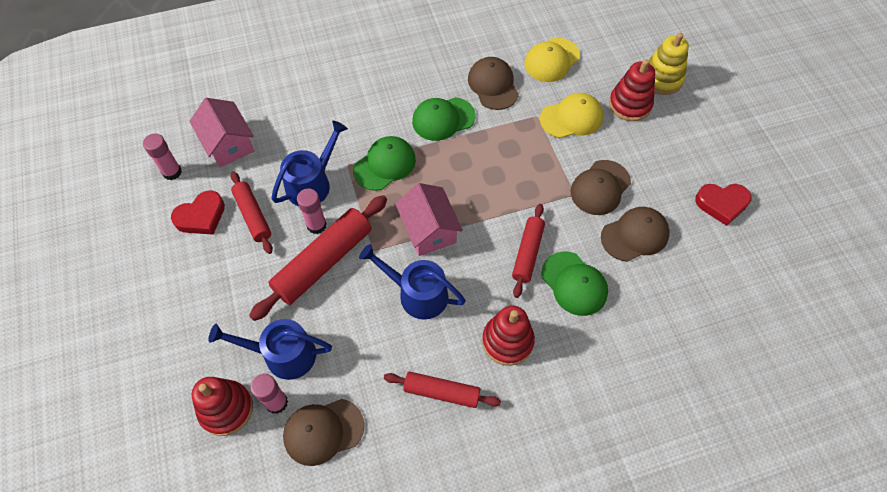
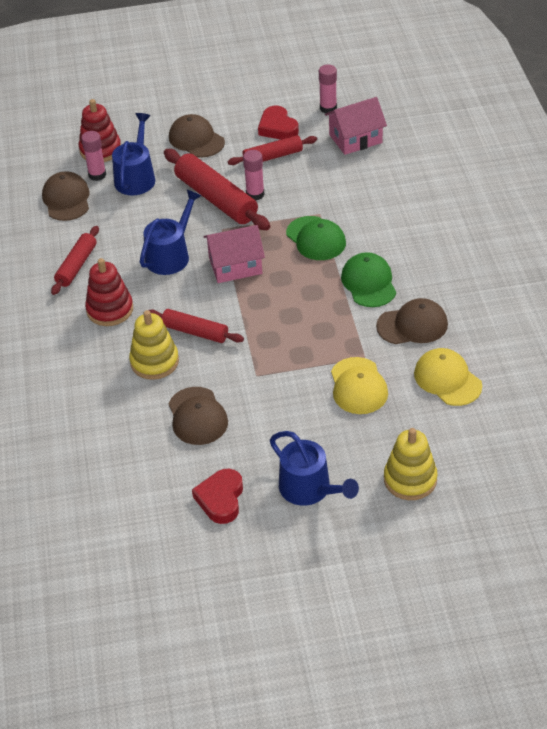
camera: 100 degrees right, 15 degrees down
(312, 183) = (301, 191): blue watering can -> blue watering can (309, 489)
(574, 283) = (154, 362): green cap -> yellow stacking toy
(600, 187) = (261, 397): brown cap -> brown cap (196, 139)
(630, 104) = (372, 441): red stacking toy -> none

